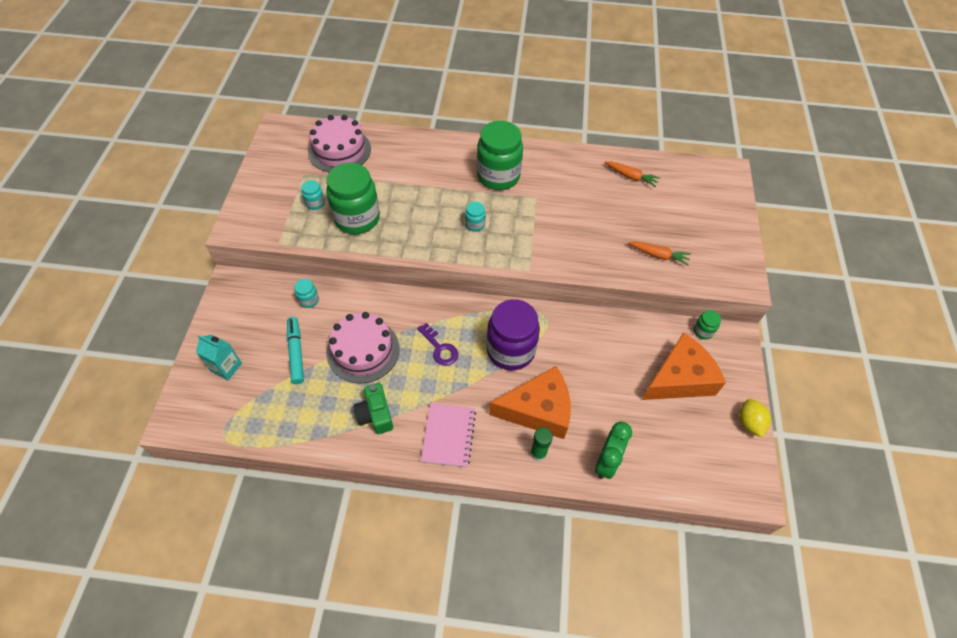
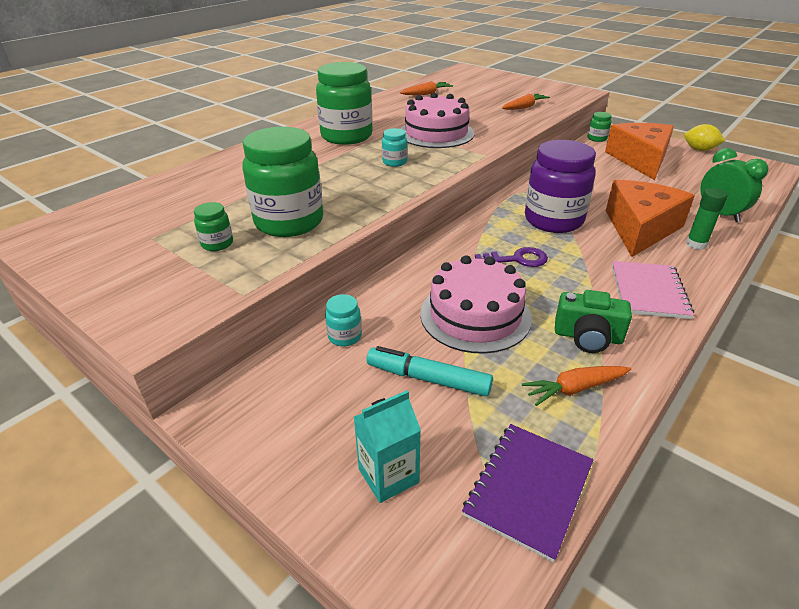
camera: 55 degrees left, 20 degrees down
(244, 424) = (529, 489): none -> purple notebook
(315, 203) = (217, 244): turquoise jar -> green jar
(324, 422) = (575, 389): none -> orange carrot
(339, 150) = (159, 203): pink cake -> pink cake (436, 133)
(448, 435) = (648, 291): pink notebook -> pink notebook turned 60 degrees clockwise

